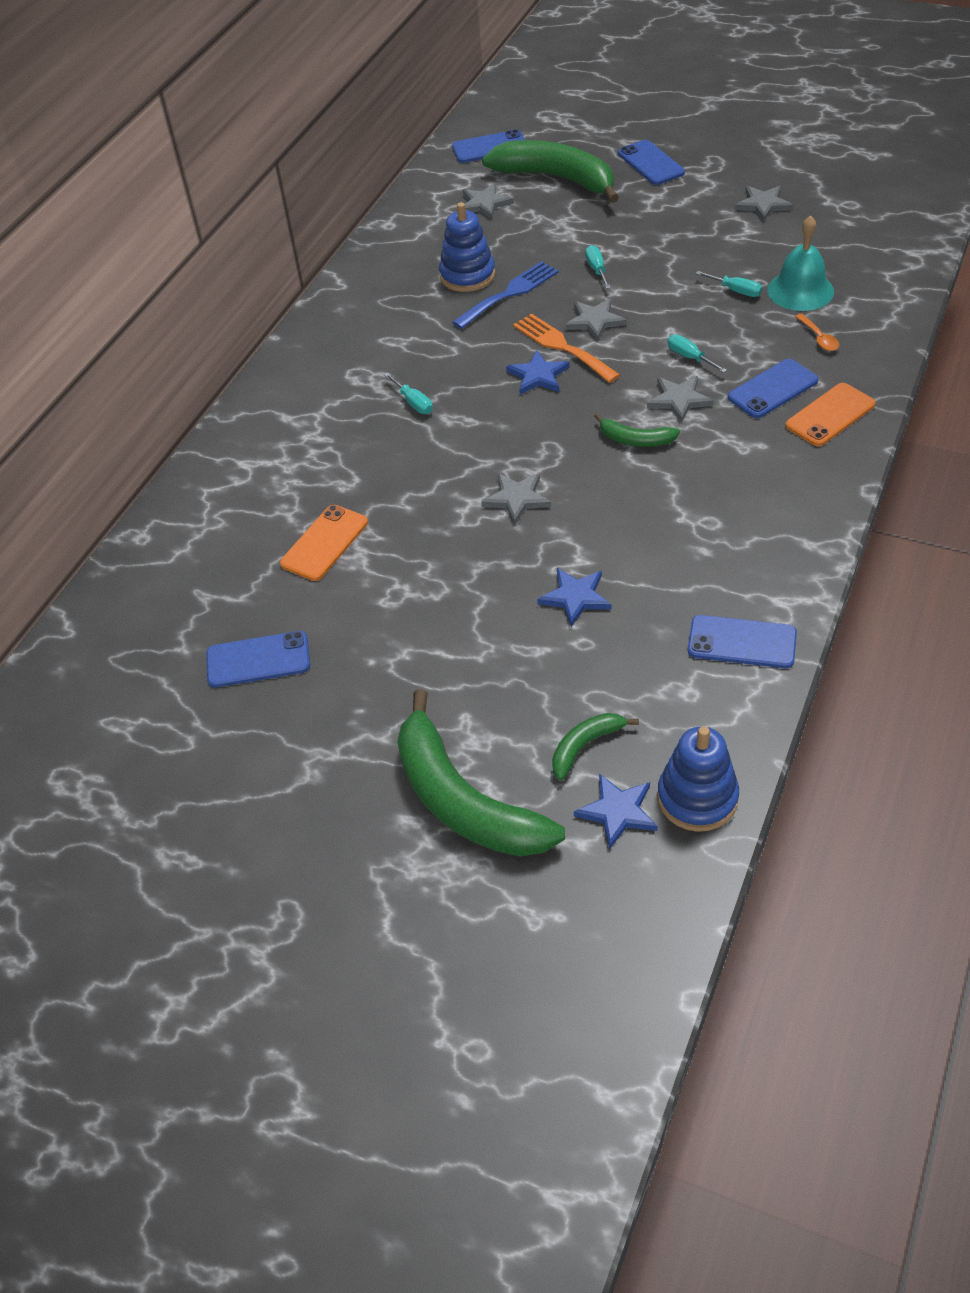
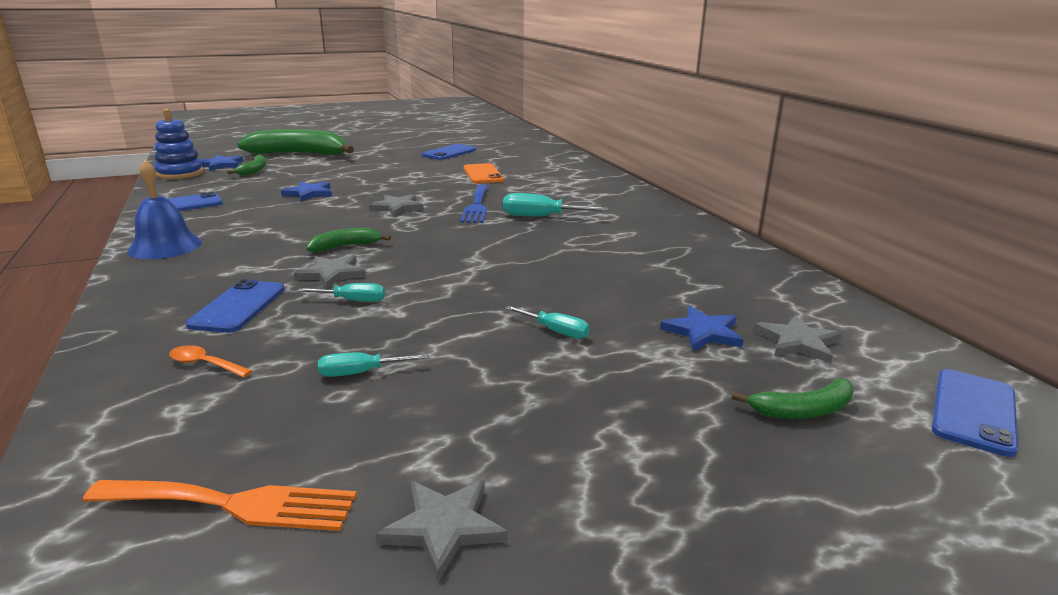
camera: 130 degrees right, 25 degrees down
(414, 403) = (541, 217): turquoise screwdriver -> turquoise screwdriver, size x1.63
(467, 275) = (663, 282): blue stacking toy -> none
(509, 293) = (600, 284): blue fork -> blue fork (477, 206)
(538, 376) = (477, 251): blue star -> blue star (703, 332)
(556, 178) = (803, 410): green banana -> green banana, size x0.46
(562, 346) = (487, 270): orange fork -> orange fork (233, 504)
(595, 321) = (486, 294): grey star -> none
(650, 163) = (743, 512): blue phone -> none
(795, 527) = (165, 246): none -> blue bell
(800, 290) = (265, 407): turquoise bell -> none
(830, 415) = (158, 308): orange phone -> none

